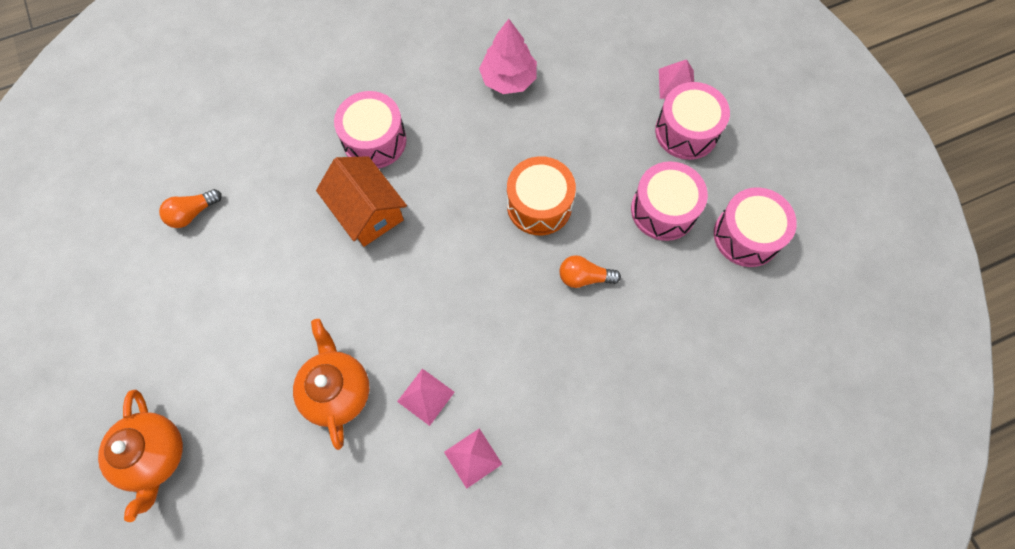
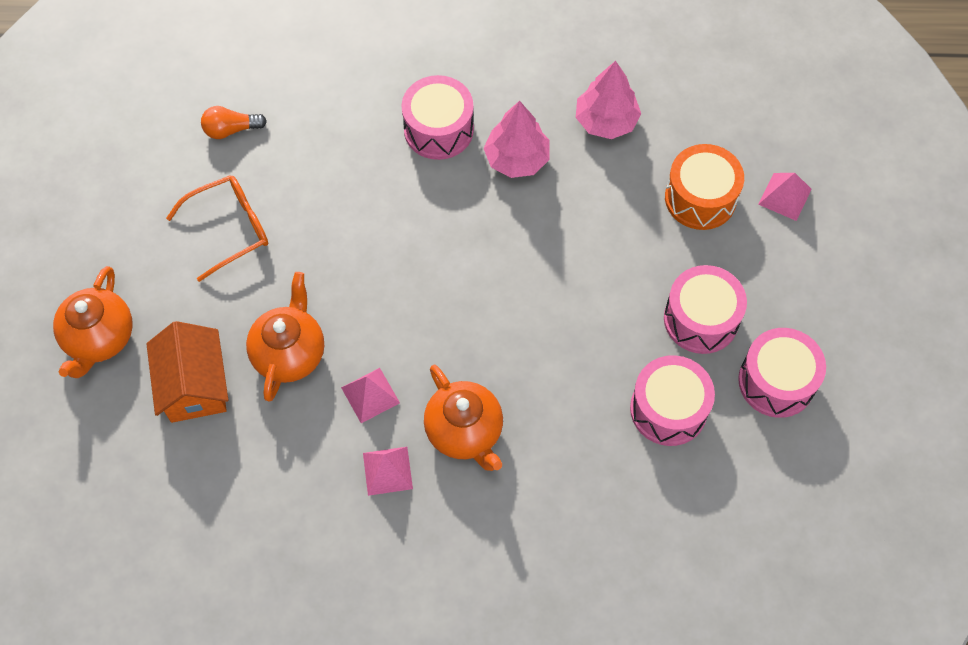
camera: 25 degrees right, 5 degrees down
(231, 302) = (230, 228): none -> orange glasses
(367, 211) = (398, 196): orange house -> orange house (194, 385)
(451, 139) = (517, 159): none -> pink tree
(522, 392) = (465, 432): none -> orange teapot
(539, 205) = (573, 261): orange drum -> orange drum (700, 198)
(584, 277) = (583, 350): orange light bulb -> none
(686, 131) = (768, 250): pink drum -> pink drum (668, 409)

